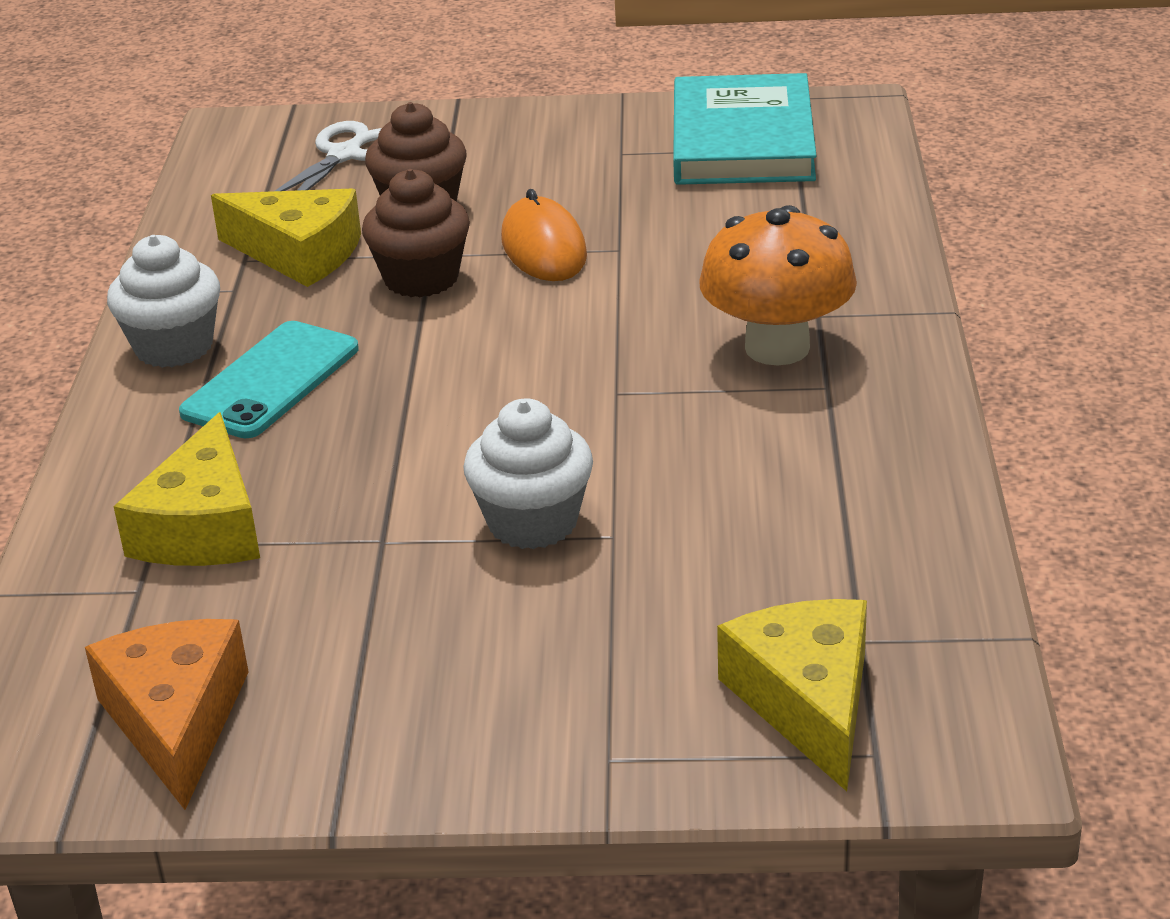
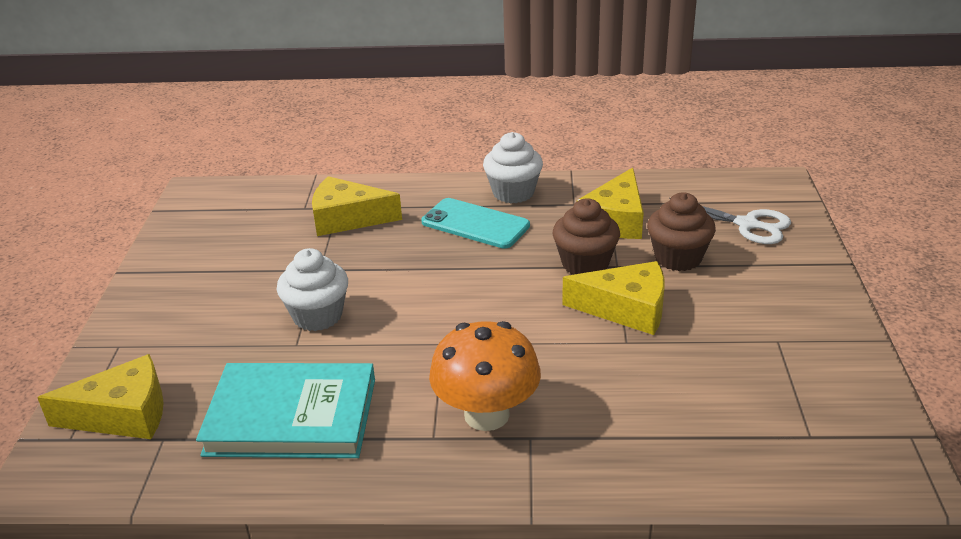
camera: 90 degrees right, 0 degrees up
(177, 721) = (208, 227): orange cheese -> none
(544, 247) = (626, 309): orange mouse -> yellow cheese
(743, 140) = (816, 405): turquoise book -> turquoise book (291, 417)

